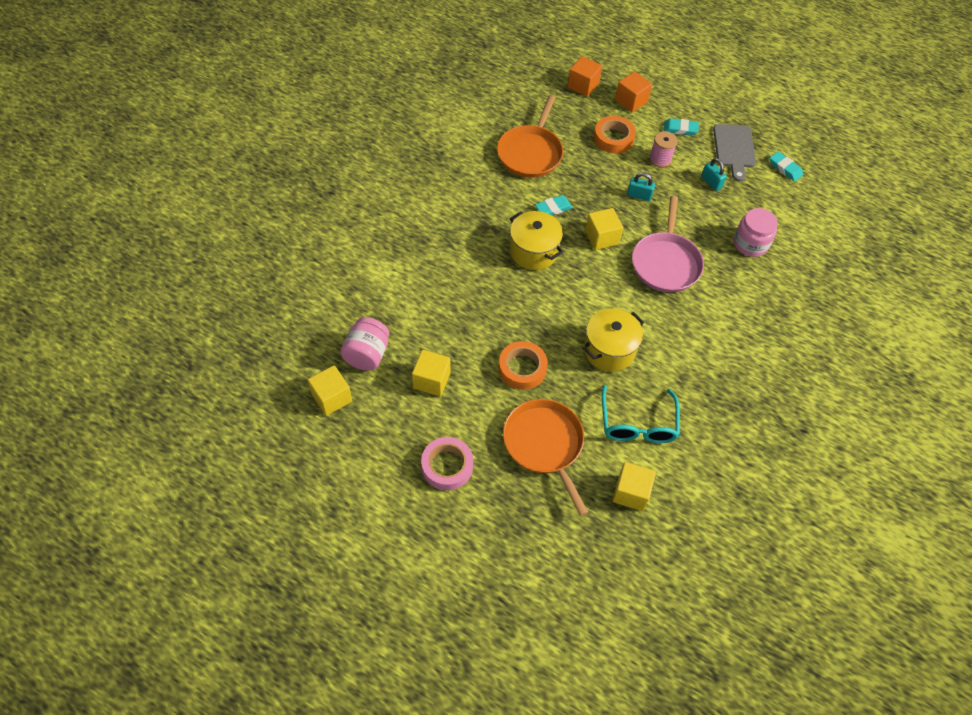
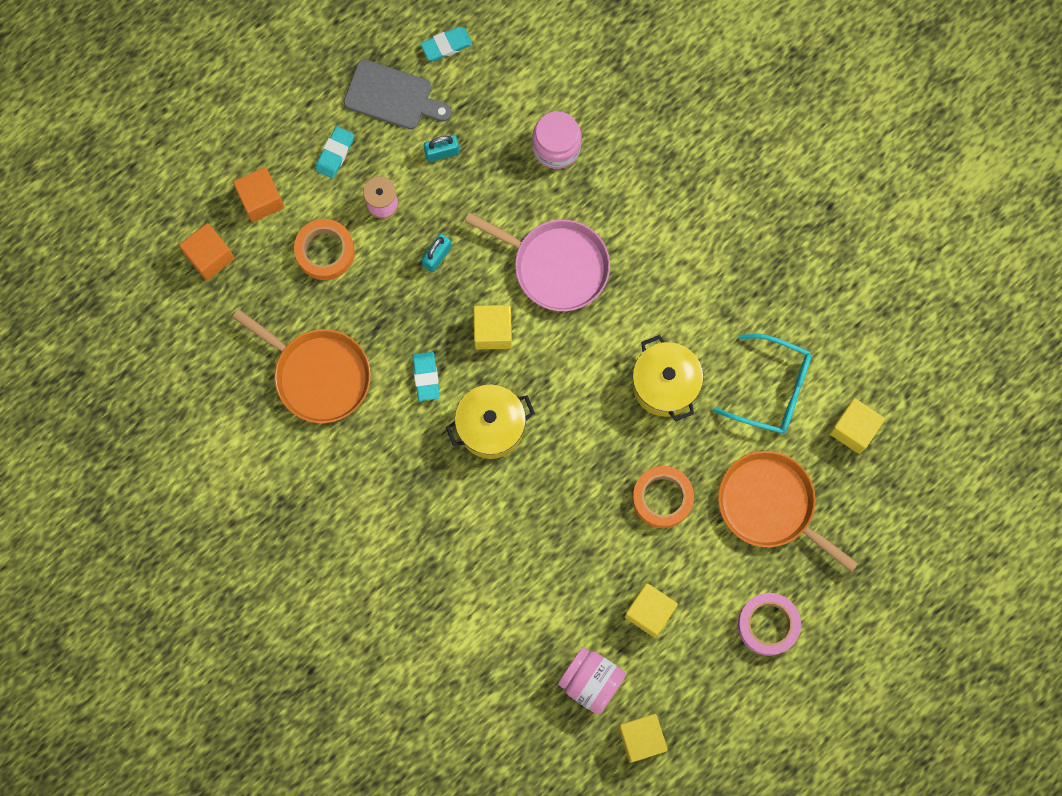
camera: 70 degrees left, 20 degrees up
(544, 444) = (770, 505): orange pan -> orange pan turned 45 degrees clockwise

